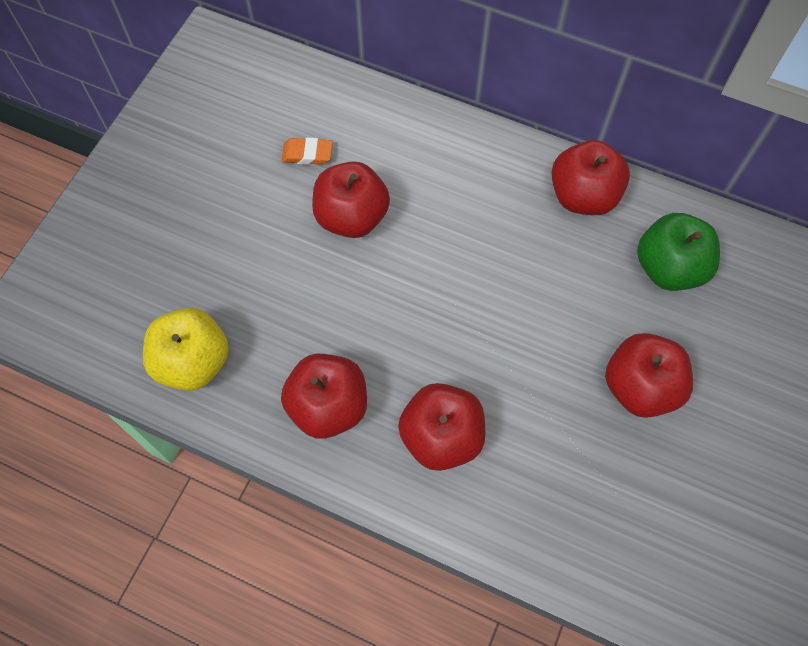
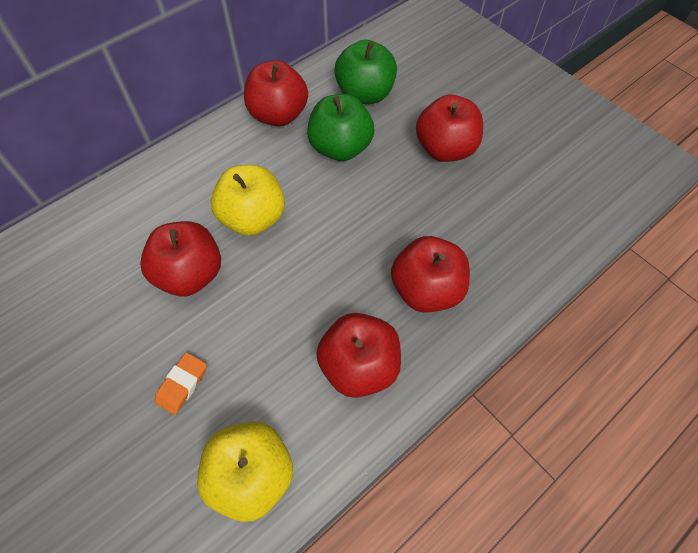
camera: 65 degrees left, 5 degrees down
(307, 154) = (101, 284): orange eraser -> orange eraser (182, 384)
(440, 238) = (253, 218): none -> yellow apple
(575, 277) = (340, 148): none -> green apple

